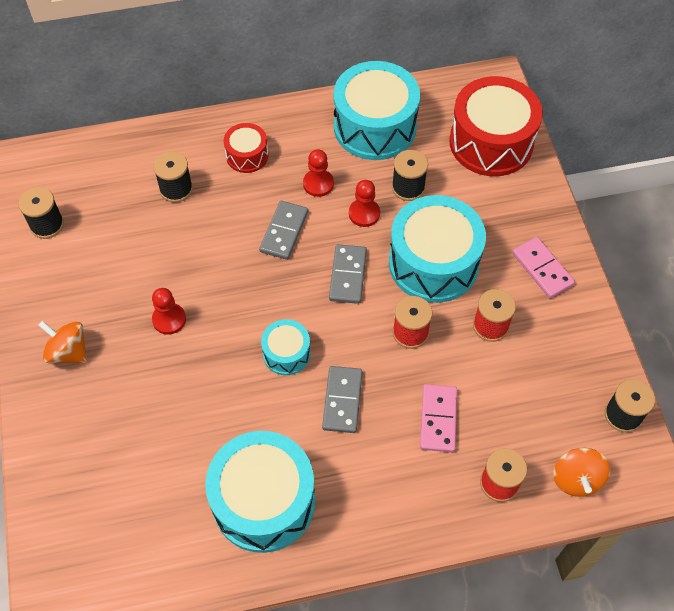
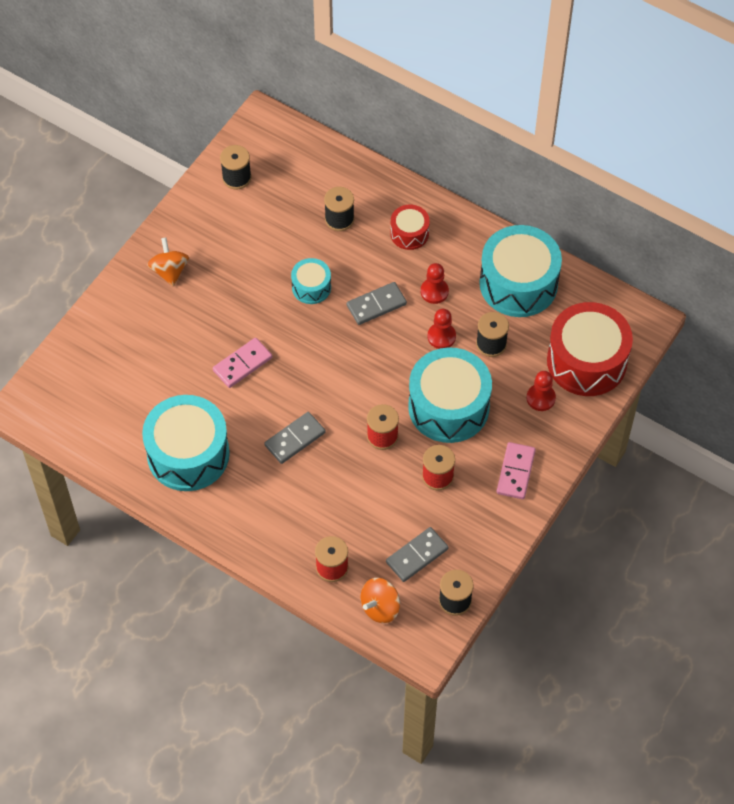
camera: 45 degrees right, 0 degrees up
(169, 319) = (247, 301): red pawn -> red pawn (540, 398)
(286, 353) = (293, 382): turquoise drum -> turquoise drum (311, 287)
(348, 275) = (384, 367): grey domino -> grey domino (417, 556)
(438, 419) = (339, 500): pink domino -> pink domino (242, 364)

